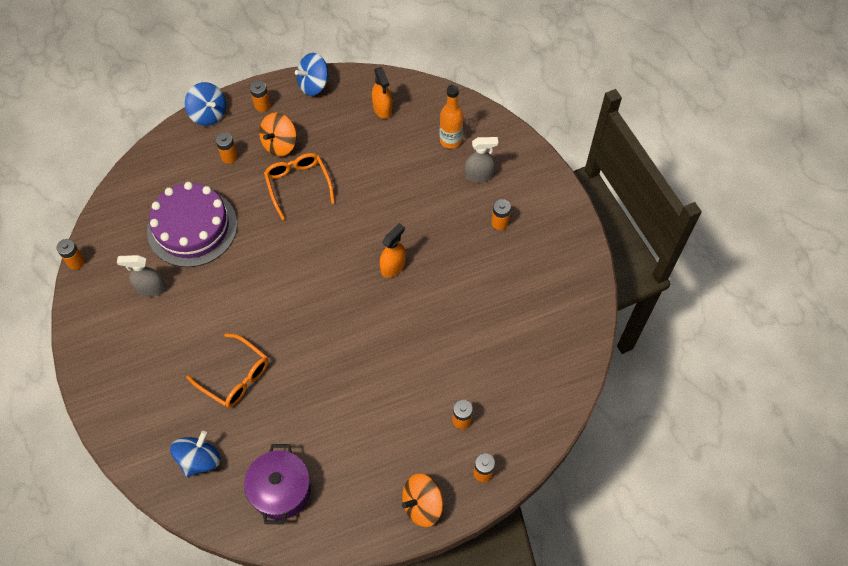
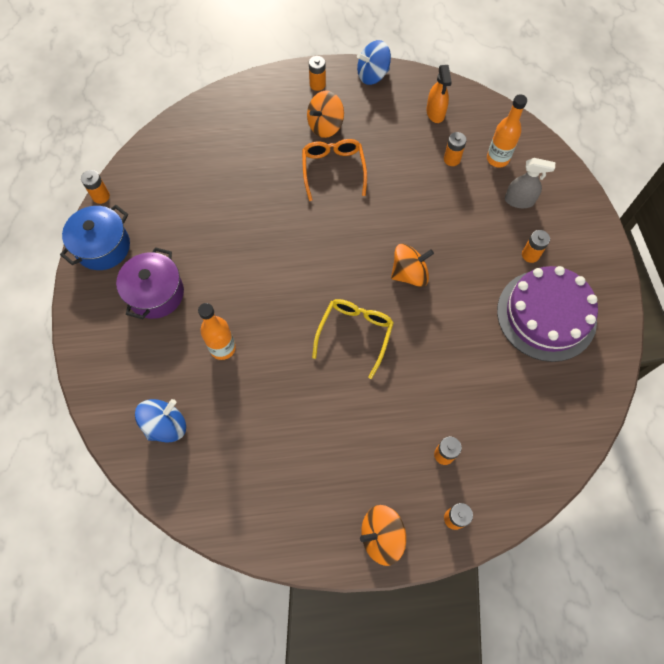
camera: 15 degrees right, 5 degrees up
(92, 310) = (103, 247): none -> blue pot
(151, 288) = (164, 239): grey spray bottle -> none
(192, 227) = (219, 188): purple cake -> purple cake (546, 315)
(208, 114) = (263, 82): blue spinning top -> none
(229, 157) = (273, 127): orange battery -> orange battery (452, 159)
(235, 376) = (223, 348): orange glasses -> orange bottle
(281, 490) = (239, 480): purple pot -> purple pot (156, 293)
(355, 334) = (355, 334): none -> yellow glasses
(393, 266) = (409, 274): orange spray bottle -> orange spinning top

